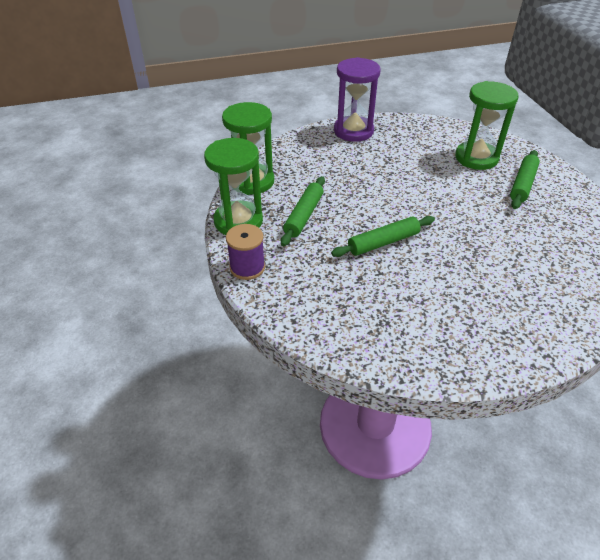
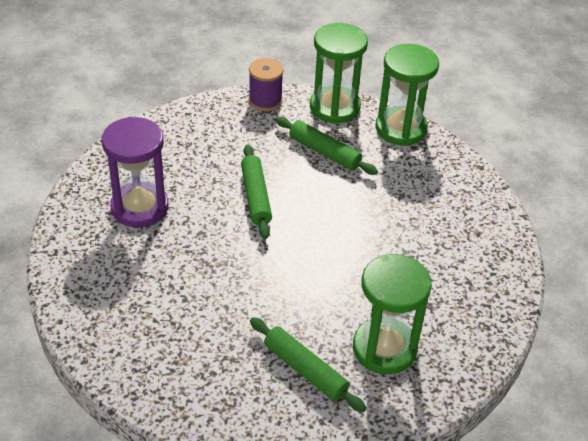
camera: 105 degrees right, 0 degrees up
(353, 131) = (490, 242): purple hourglass -> purple hourglass (139, 207)

